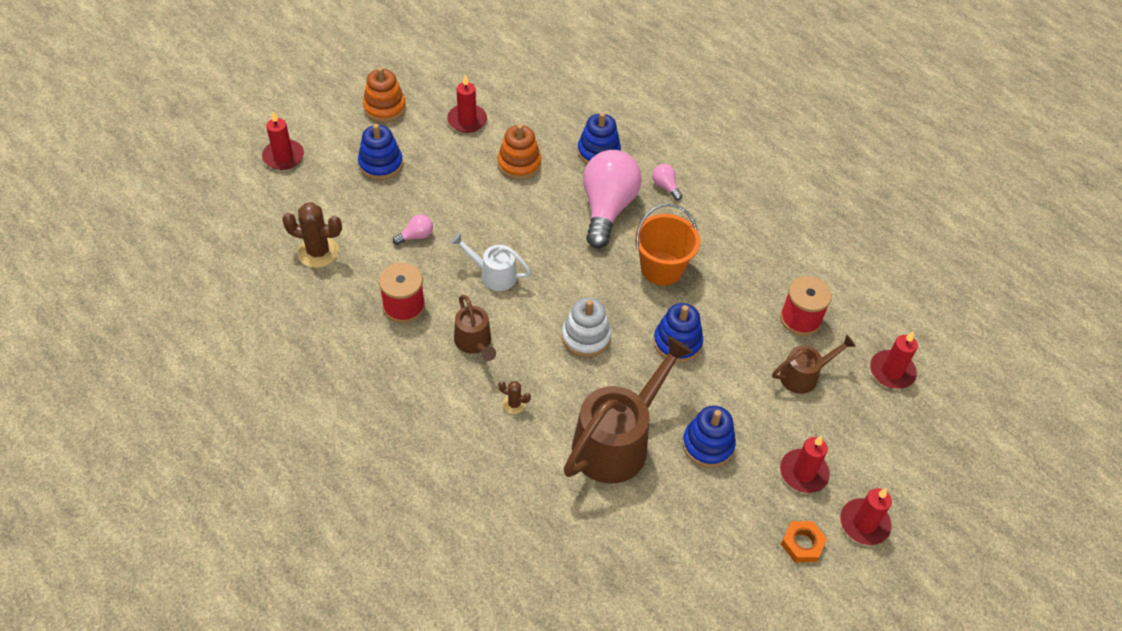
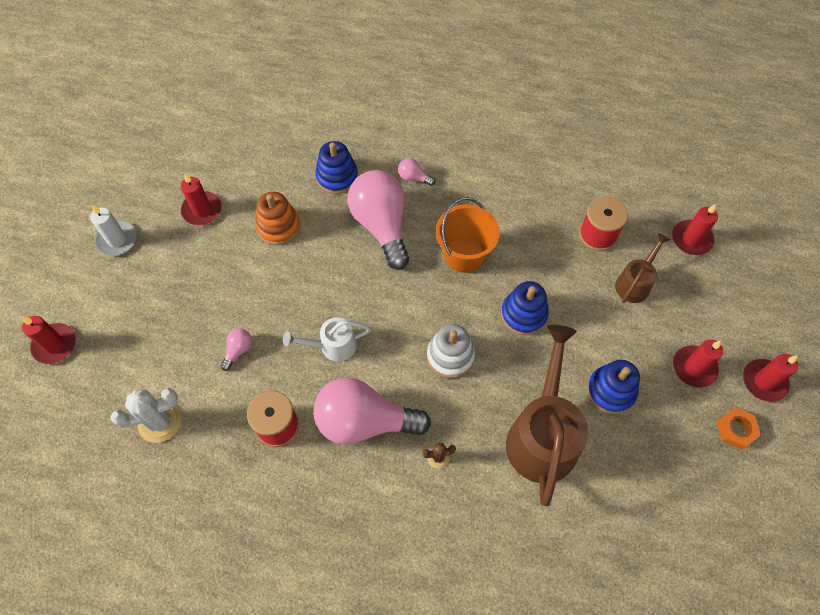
camera: 30 degrees left, 10 degrees up
(318, 252) = (160, 422): brown cactus -> white cactus
(380, 164) = (154, 298): blue stacking toy -> none
(384, 108) = (117, 240): orange stacking toy -> white candle
(475, 343) = (364, 421): brown watering can -> pink light bulb

